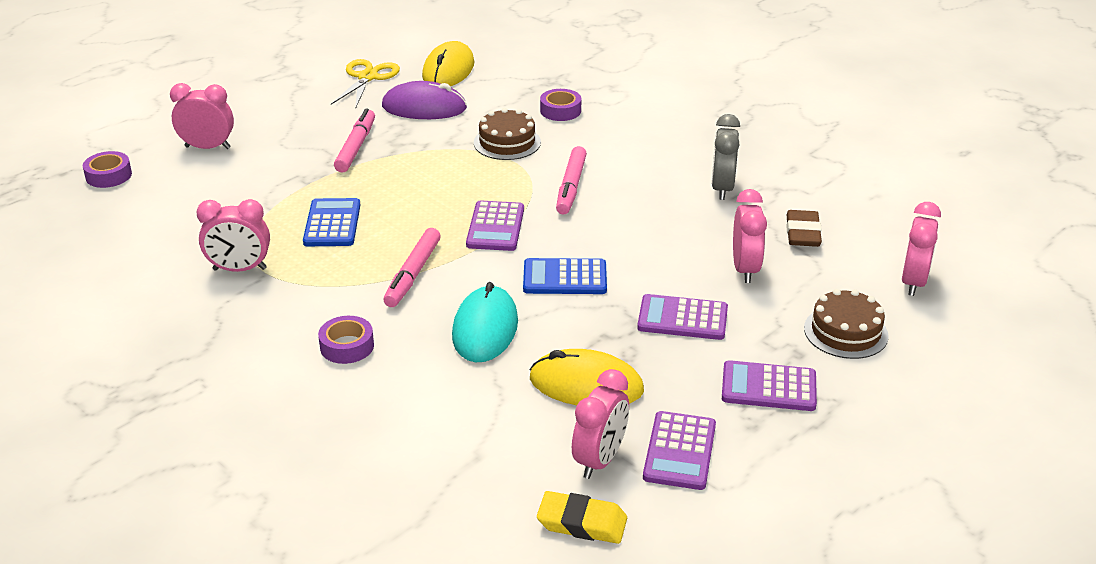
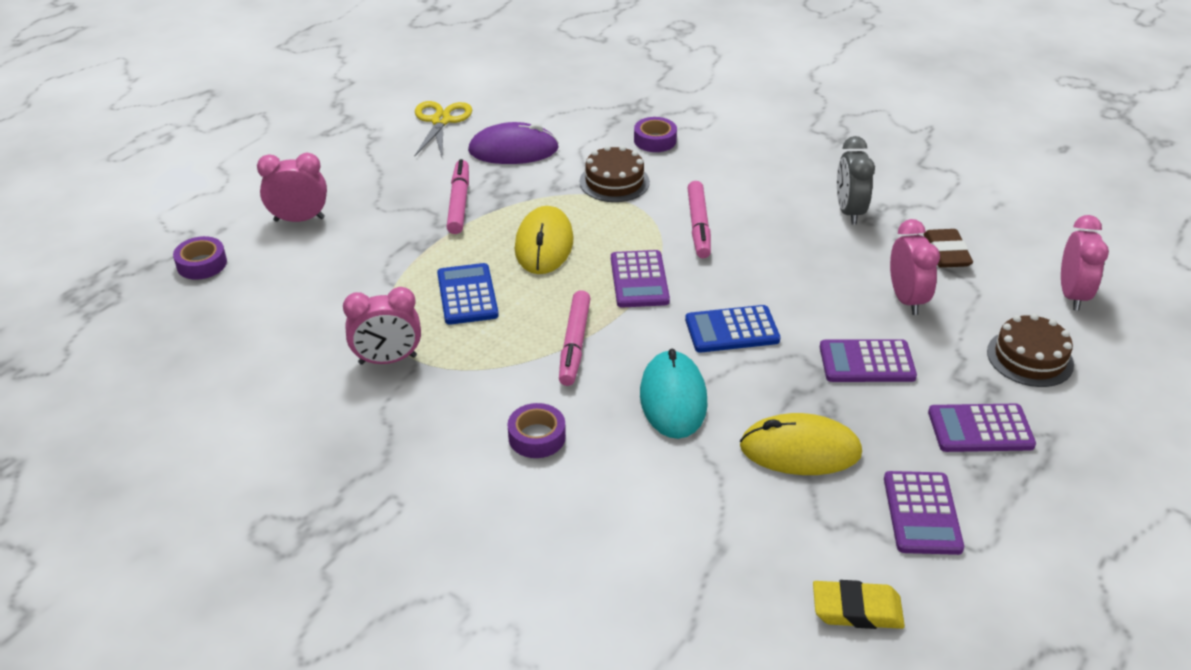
camera: 10 degrees left, 5 degrees up
(448, 70) = (522, 105): yellow mouse -> yellow mouse (544, 244)
(600, 460) = (847, 534): pink clock -> none

